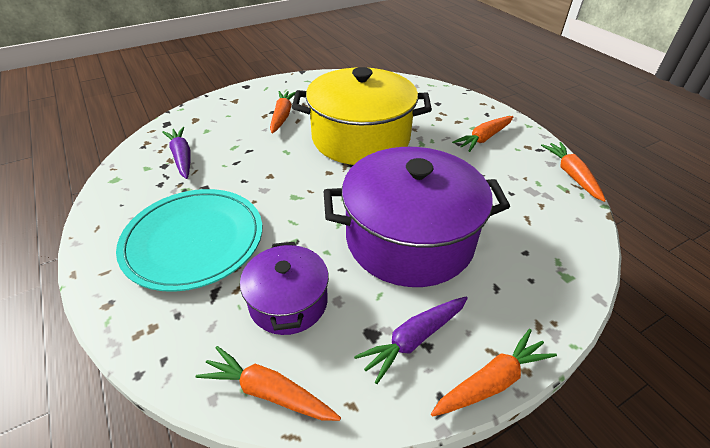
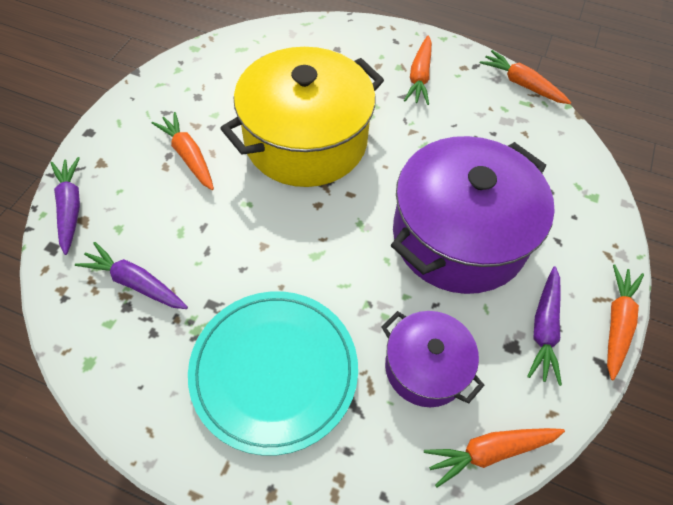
camera: 40 degrees left, 15 degrees up
(196, 112) = (70, 208): none -> purple carrot

